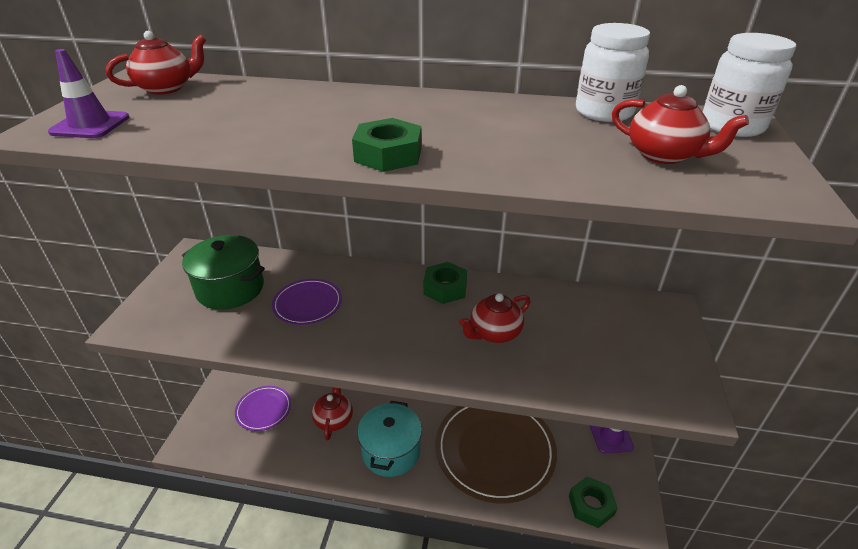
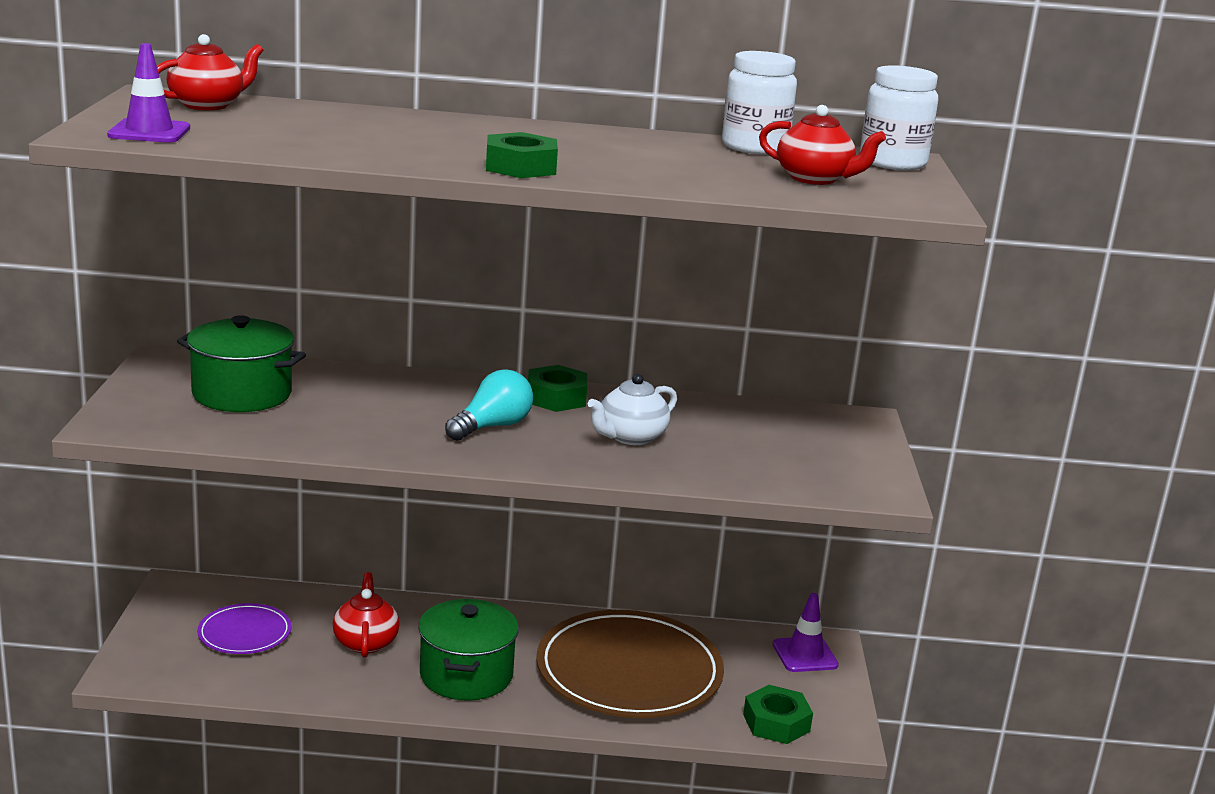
camera: 10 degrees left, 15 degrees down
(307, 304) = (363, 409): purple plate -> none
(391, 451) = (466, 675): turquoise pot -> green pot
(394, 322) = (492, 426): none -> turquoise light bulb
(494, 333) = (630, 437): red teapot -> white teapot

